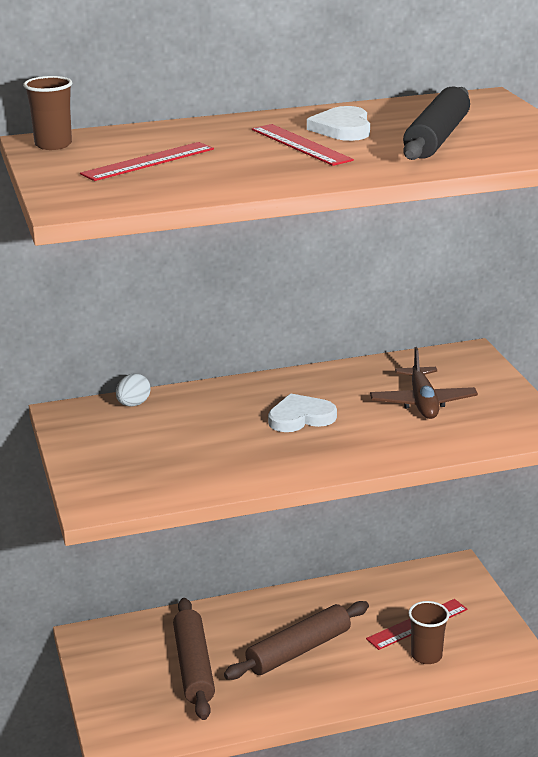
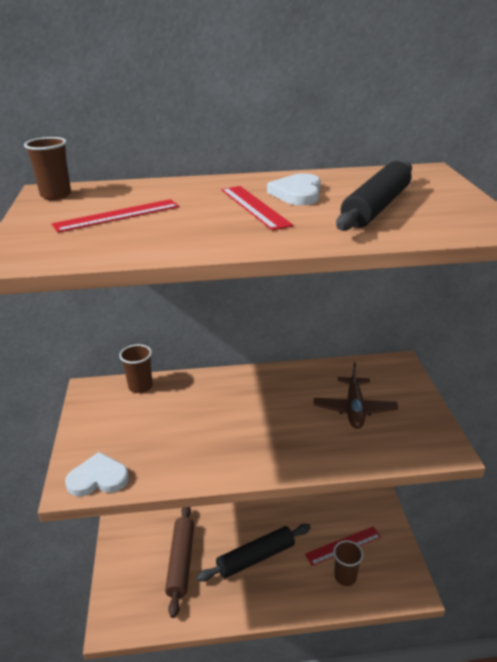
camera: 10 degrees right, 5 degrees up
(133, 404) = (140, 387): white egg -> brown cup
(299, 650) = (256, 558): brown rolling pin -> black rolling pin
(300, 417) = (257, 413): white heart -> white heart (98, 478)

